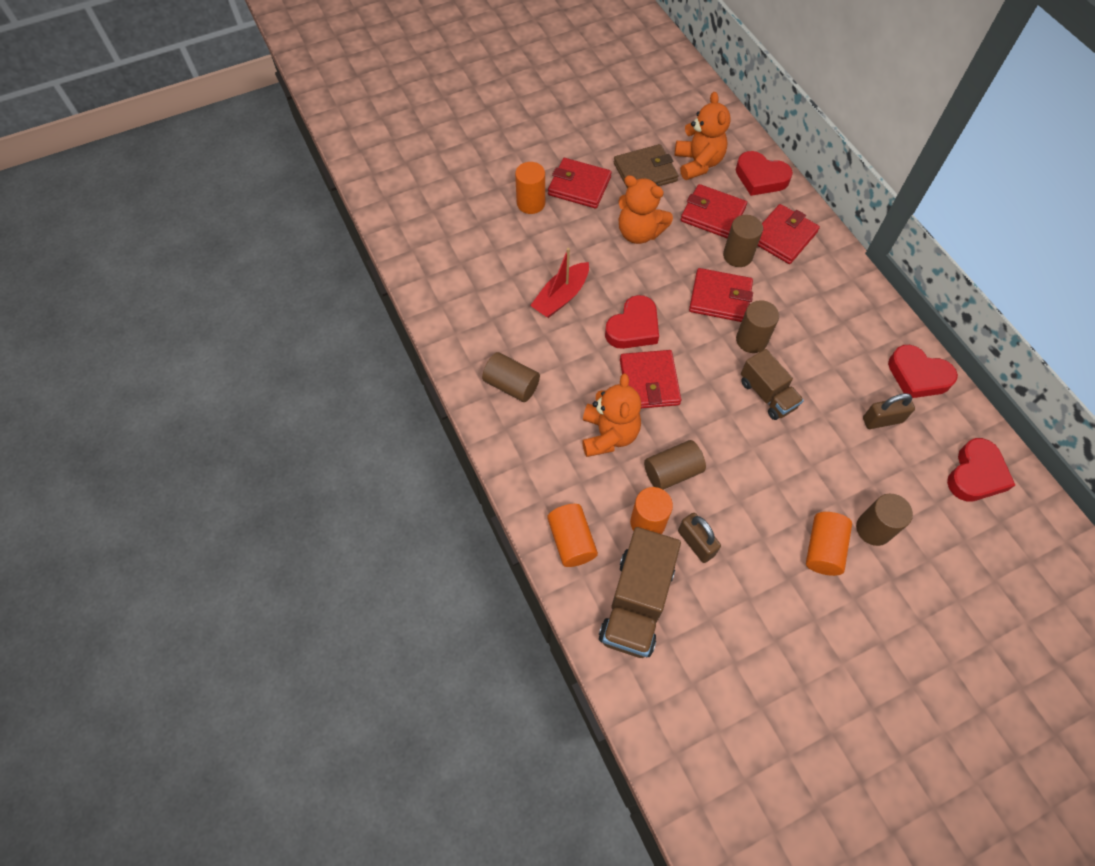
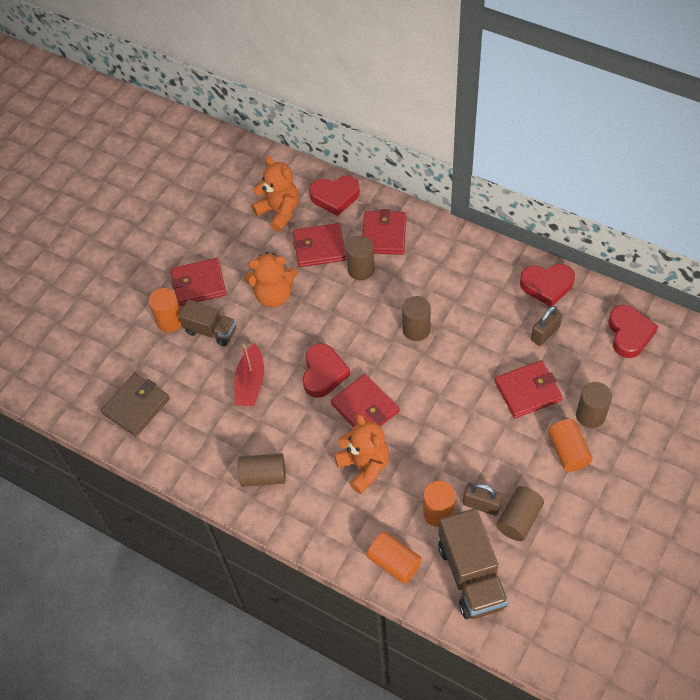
camera: 30 degrees left, 5 degrees down
(645, 172) = (243, 242): brown wallet -> brown wallet (136, 406)
(672, 472) = (429, 464): brown cylinder -> brown cylinder (519, 519)
(720, 298) = (371, 311): red wallet -> red wallet (528, 391)
(767, 394) = (455, 364): brown truck -> brown truck (211, 331)

